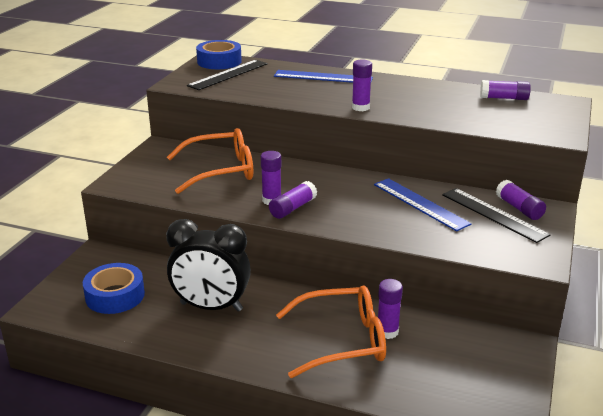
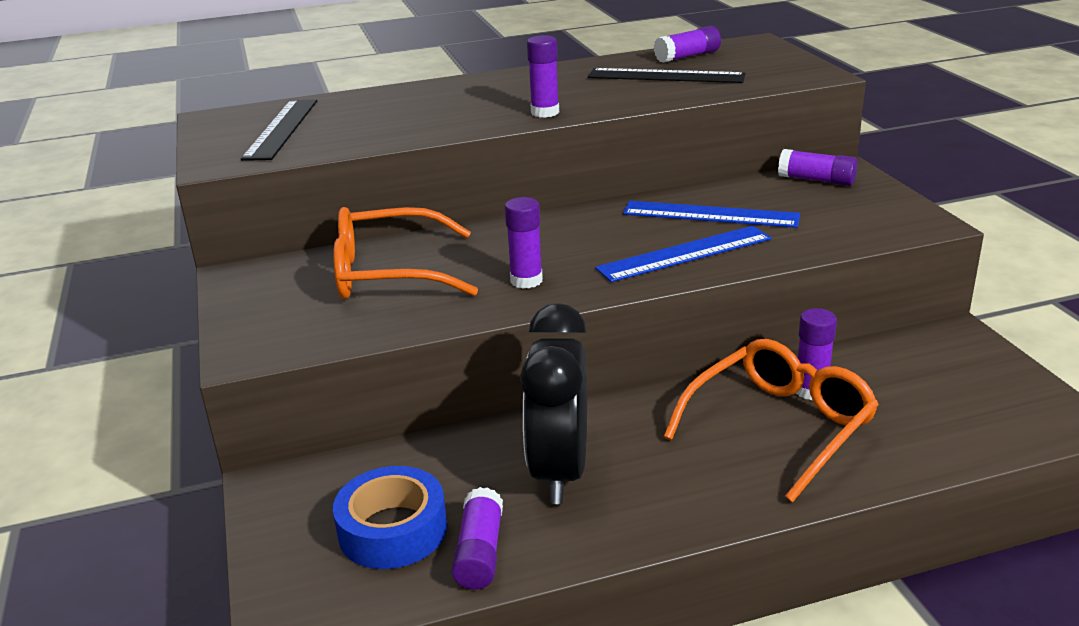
camera: 35 degrees left, 0 degrees up
(211, 307) = (559, 472): black clock -> black clock turned 120 degrees clockwise
(219, 61) = (234, 118): blue tape -> none
(220, 171) = (390, 273): orange glasses -> orange glasses turned 135 degrees counterclockwise
(293, 208) = (570, 278): purple glue stick -> purple glue stick (480, 552)
(323, 77) = (427, 94): blue ruler -> blue ruler (684, 253)
(493, 214) = (803, 196): black ruler -> black ruler (666, 76)

